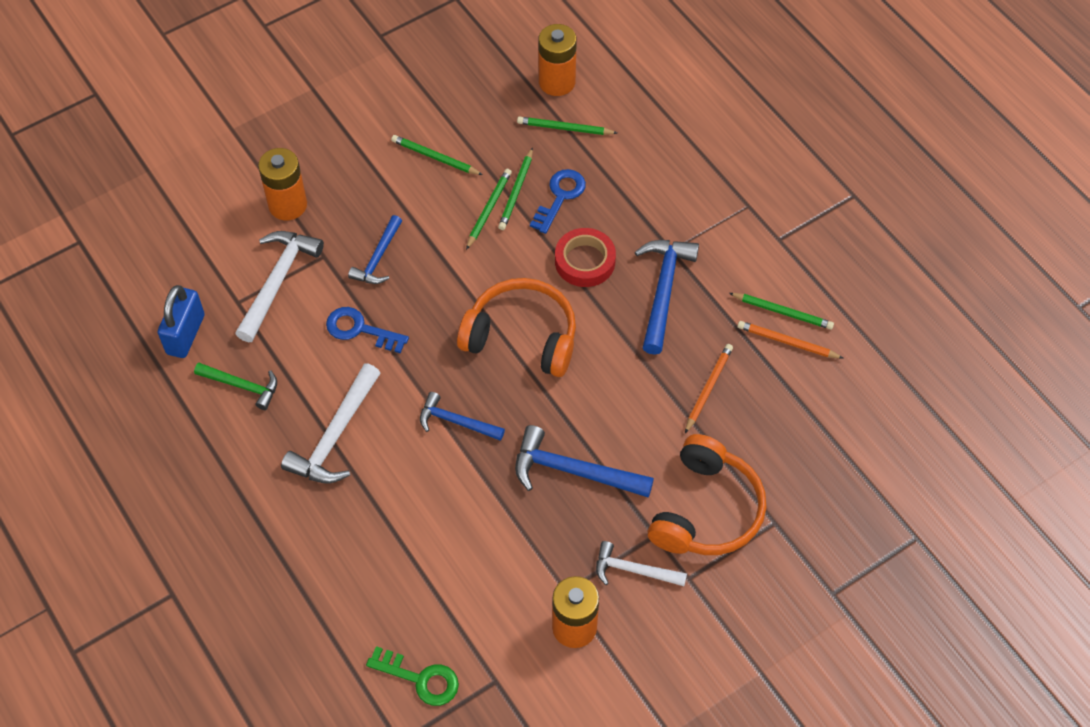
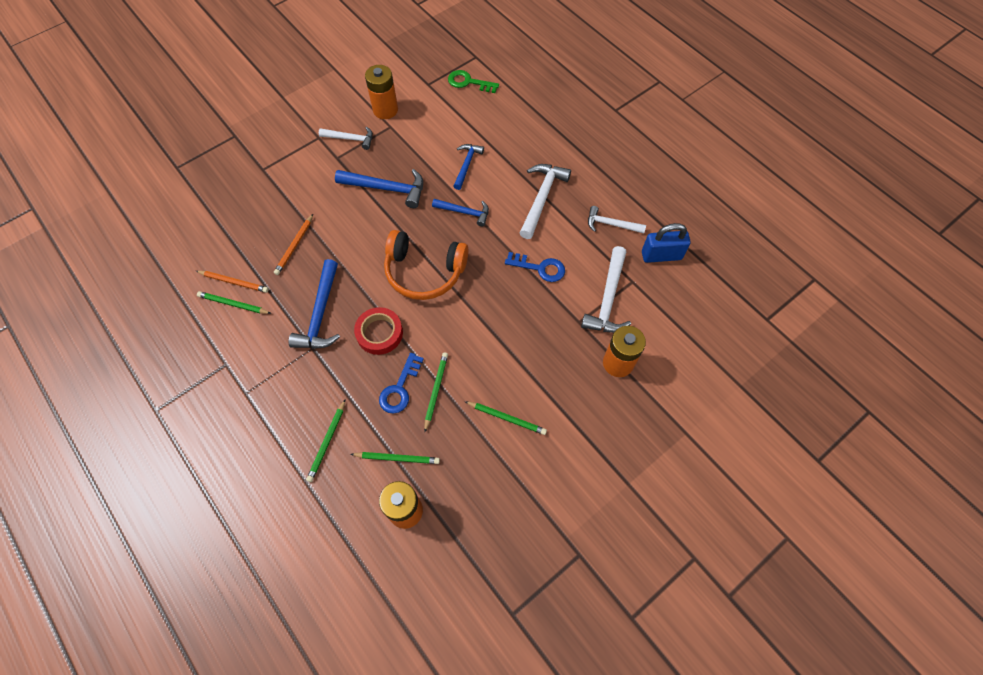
camera: 175 degrees right, 5 degrees up
(185, 334) = (661, 255): blue padlock -> blue padlock turned 75 degrees clockwise
(242, 386) = (611, 224): green hammer -> white hammer
(378, 258) = (537, 323): blue hammer -> blue hammer (466, 165)
(488, 209) = (457, 372): green pencil -> green pencil (327, 441)
(706, 510) = (304, 173): orange headphones -> none

